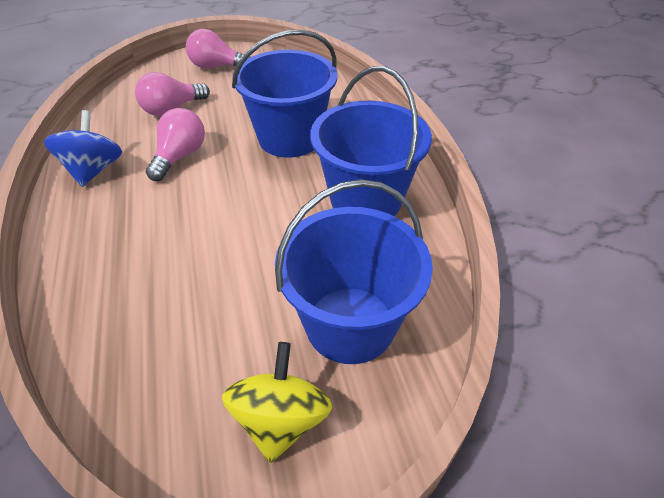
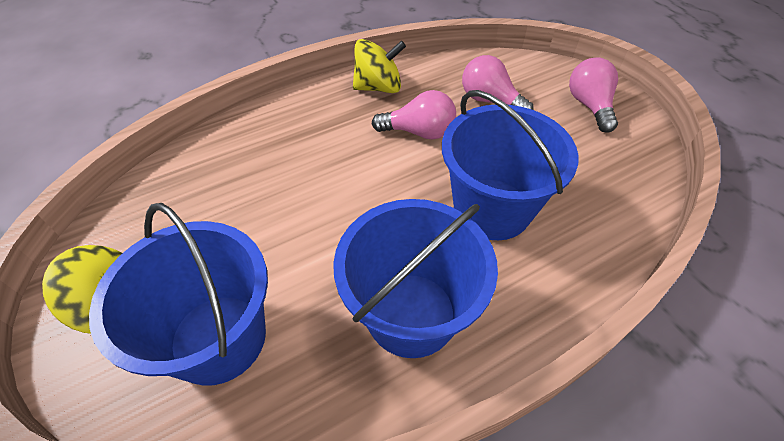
camera: 75 degrees right, 5 degrees up
(94, 170) = (378, 87): blue spinning top -> yellow spinning top

